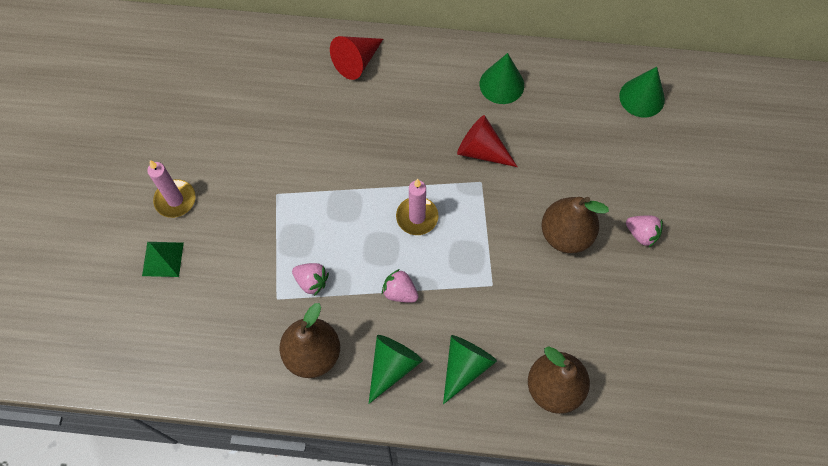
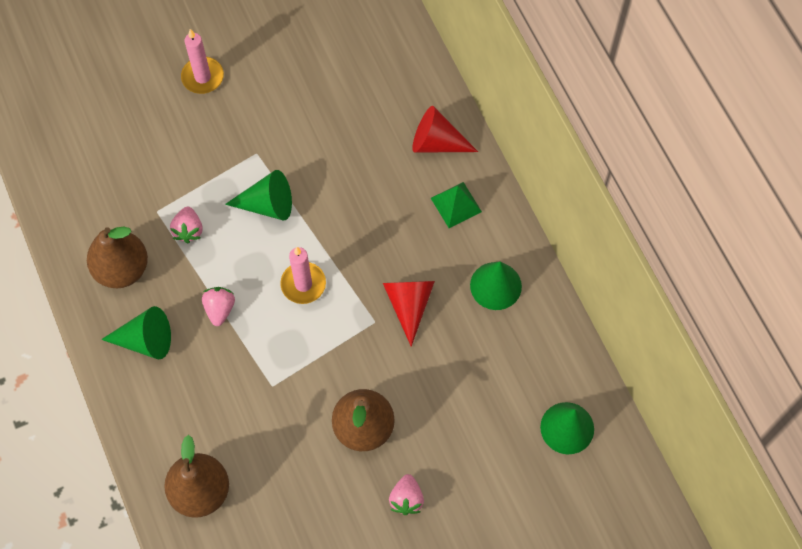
camera: 60 degrees right, 0 degrees up
(163, 259) = (142, 101): green pyramid -> green pyramid (456, 204)
(465, 366) = (178, 402): green cone -> green cone (267, 204)

